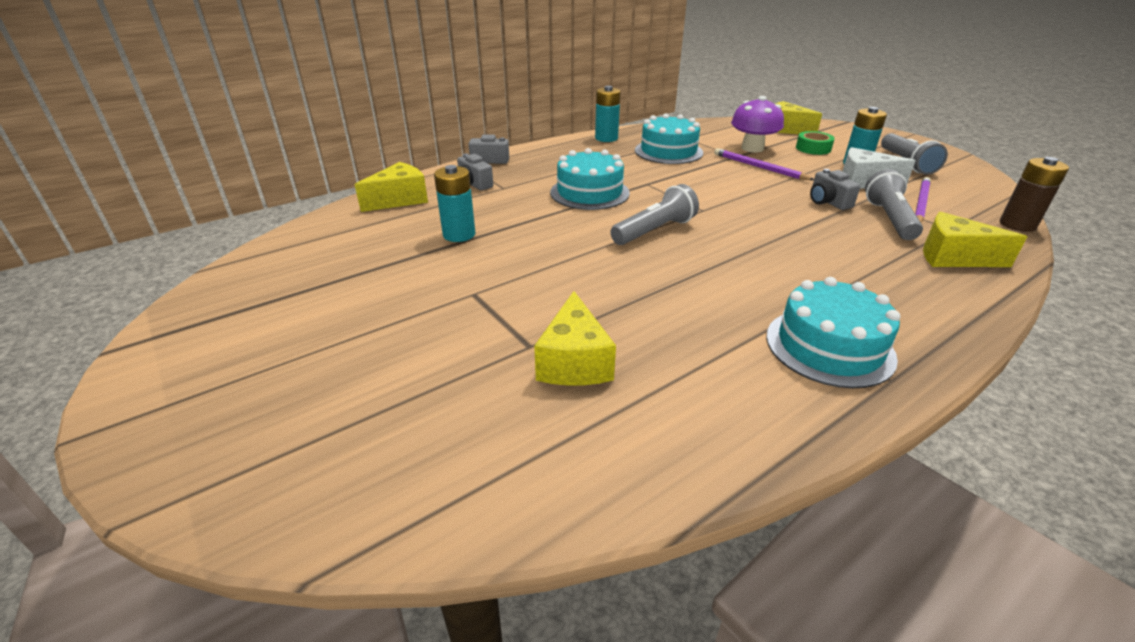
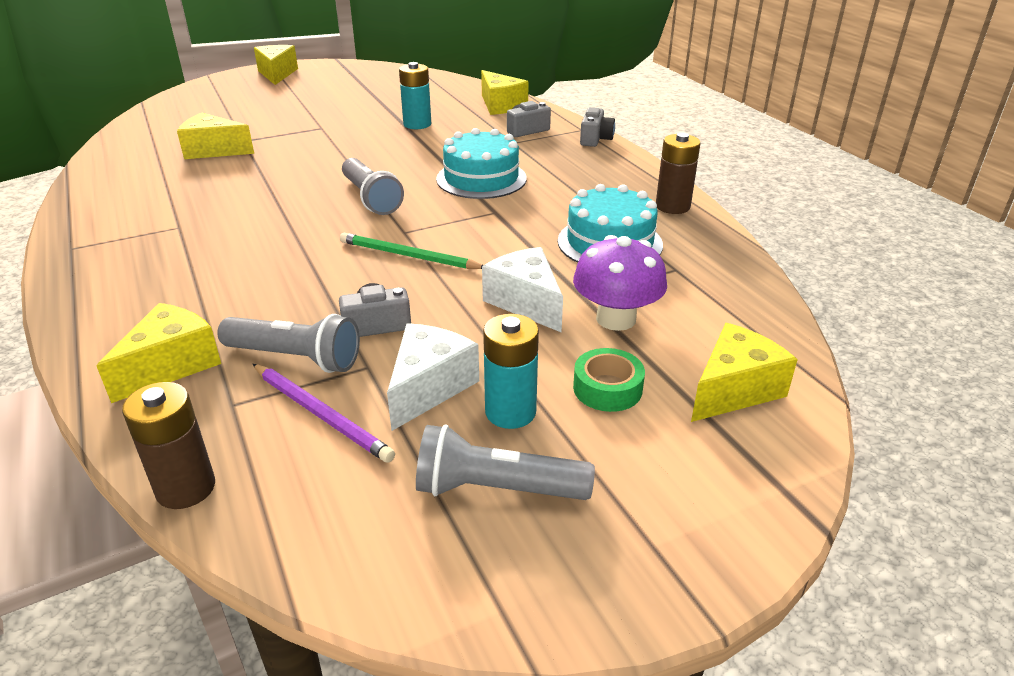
camera: 100 degrees right, 0 degrees up
(177, 402) = (277, 74): none -> yellow cheese
(606, 138) = (672, 206): turquoise battery -> brown battery
(737, 203) = (408, 256): none -> green pencil
(759, 167) = (526, 302): purple pencil -> white cheese
(829, 346) = (129, 235): turquoise cake -> none

